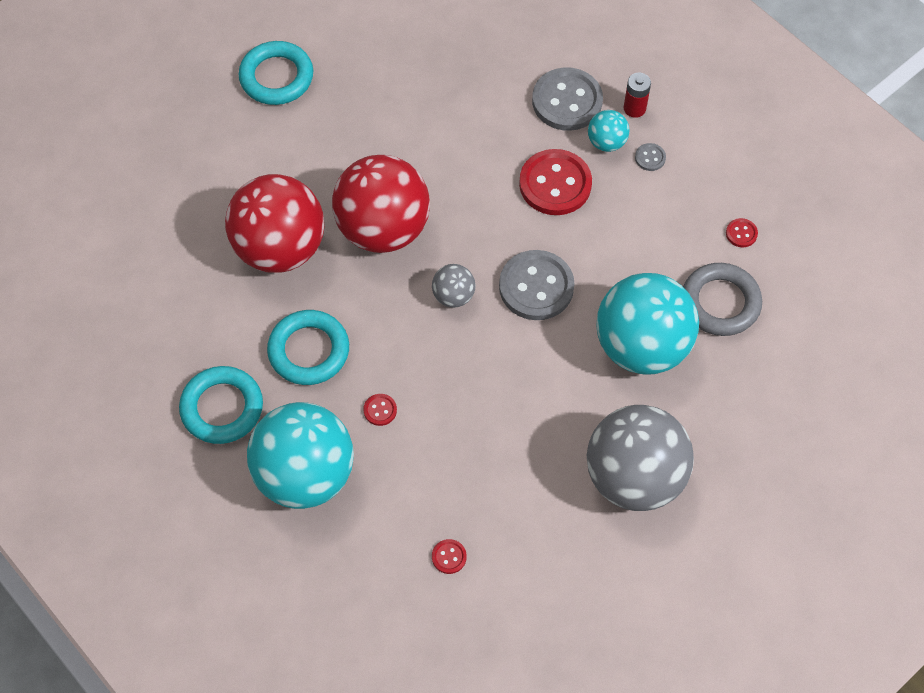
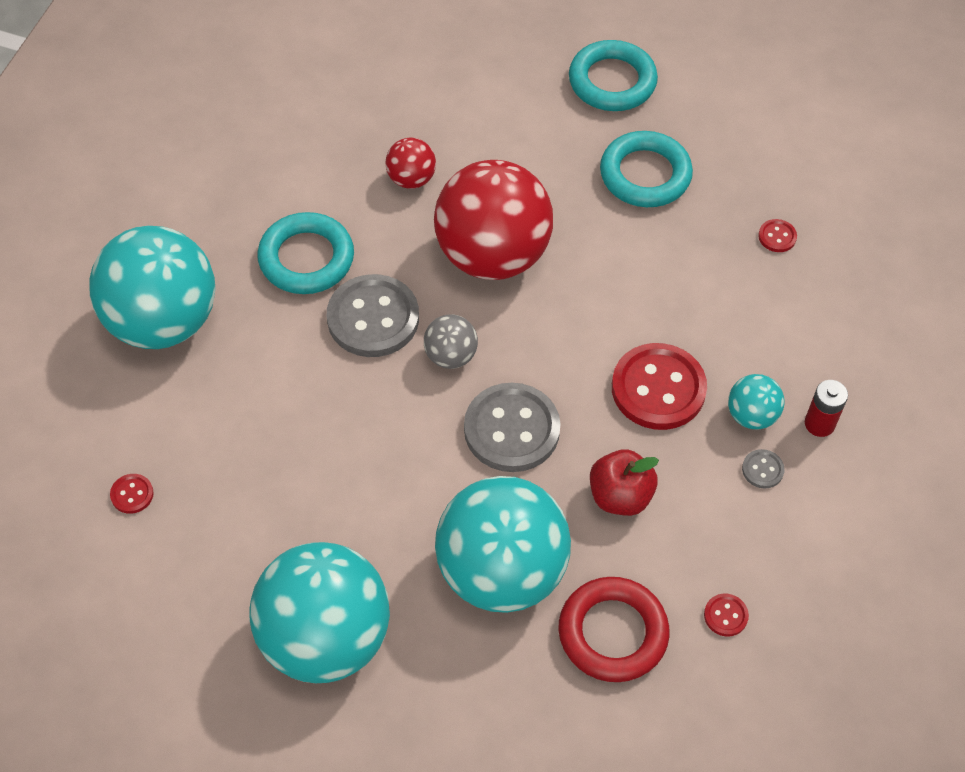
camera: 60 degrees right, 5 degrees down
(222, 408) = (200, 218): turquoise ring -> turquoise ring (645, 174)
(280, 248) = (411, 179): red ball -> red ball, size x0.44
(380, 410) = (272, 352): red button -> red button (777, 237)
(567, 101) = (778, 351): grey button -> grey button (373, 318)
(624, 248) = (620, 496): none -> red apple
(634, 477) = (324, 638): grey ball -> turquoise ball
(720, 303) = (612, 633): grey ring -> red ring

